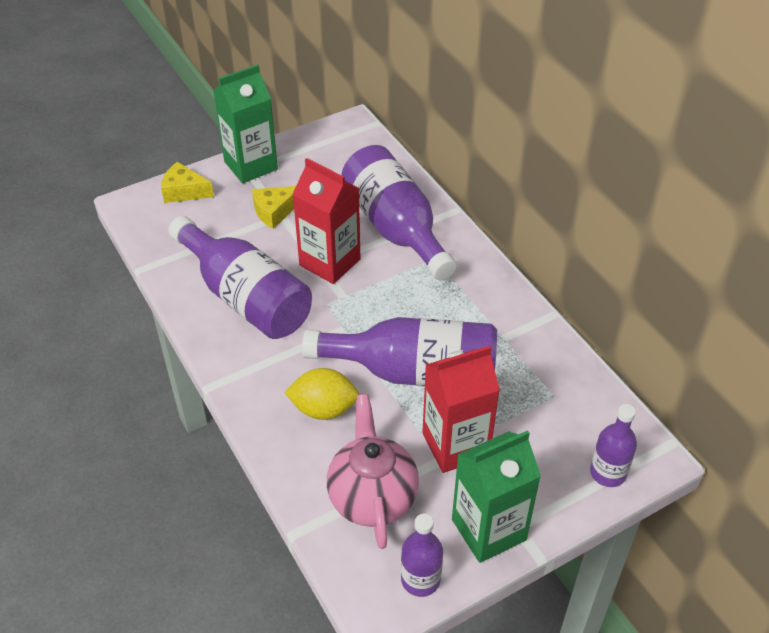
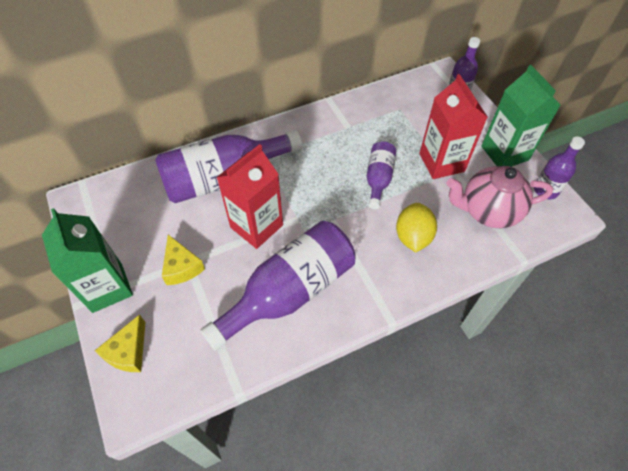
camera: 85 degrees left, 10 degrees up
(414, 372) = (378, 179): purple bottle -> purple bottle, size x0.52

